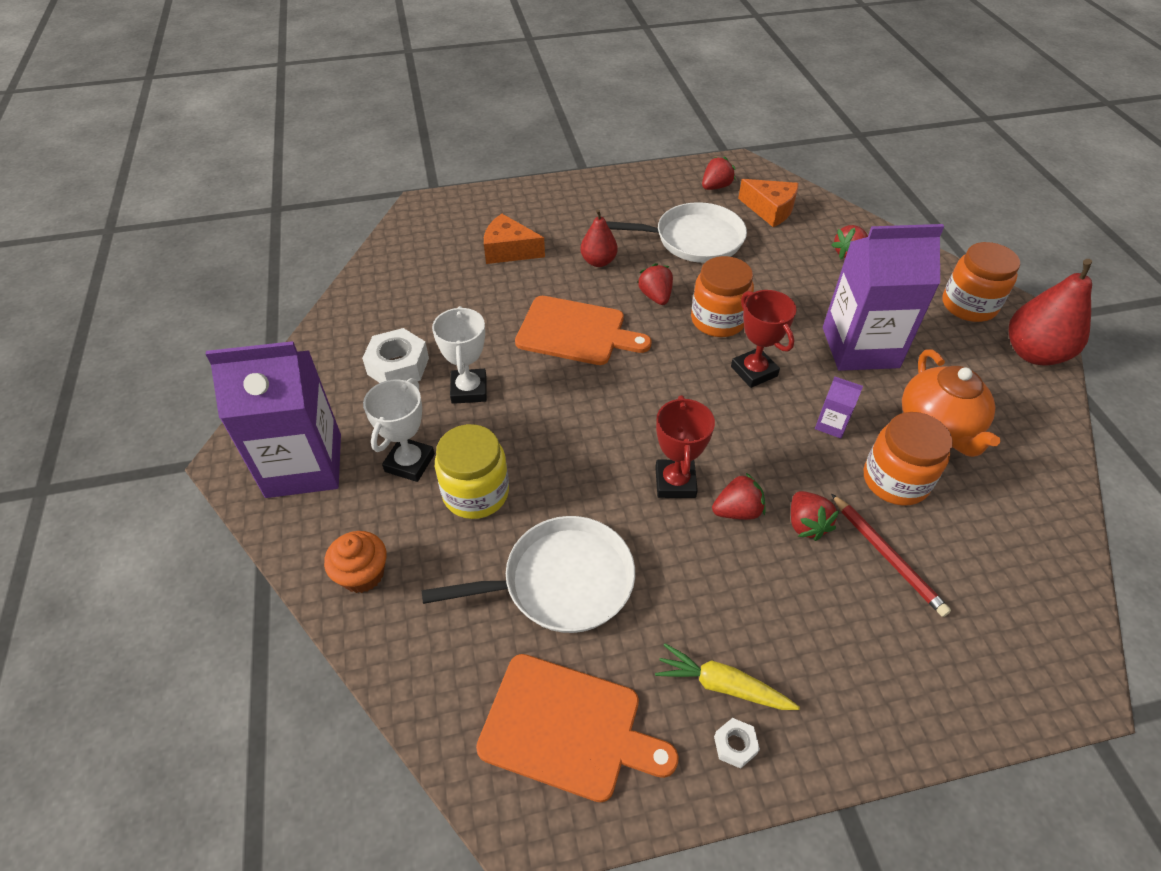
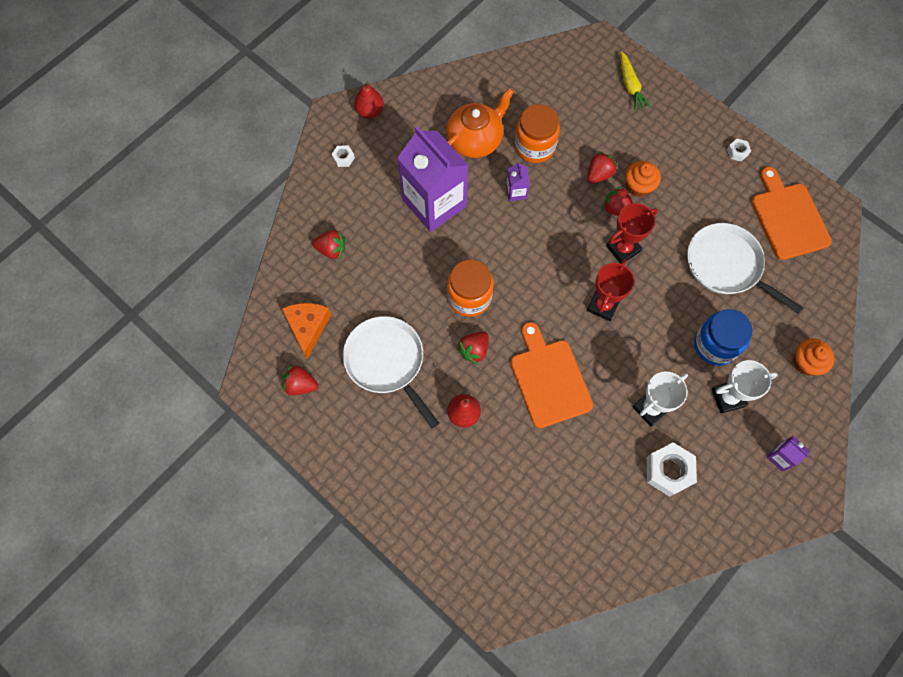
camera: 125 degrees left, 20 degrees up
(304, 465) = (780, 457): purple carton -> purple carton, size x0.40
(476, 493) = (715, 345): yellow jar -> blue jar
(509, 250) = (499, 491): orange cheese -> none
(722, 685) = (716, 169): yellow carrot -> yellow carrot (631, 86)
(754, 371) = (503, 252): red trophy -> red trophy (603, 305)
(757, 559) = (639, 186): none -> orange cupcake
(886, 556) = (589, 133): red pencil -> none
(968, 305) = (343, 158): orange jar -> white nut
(1033, 353) = (370, 111): red pear -> red pear, size x0.59

